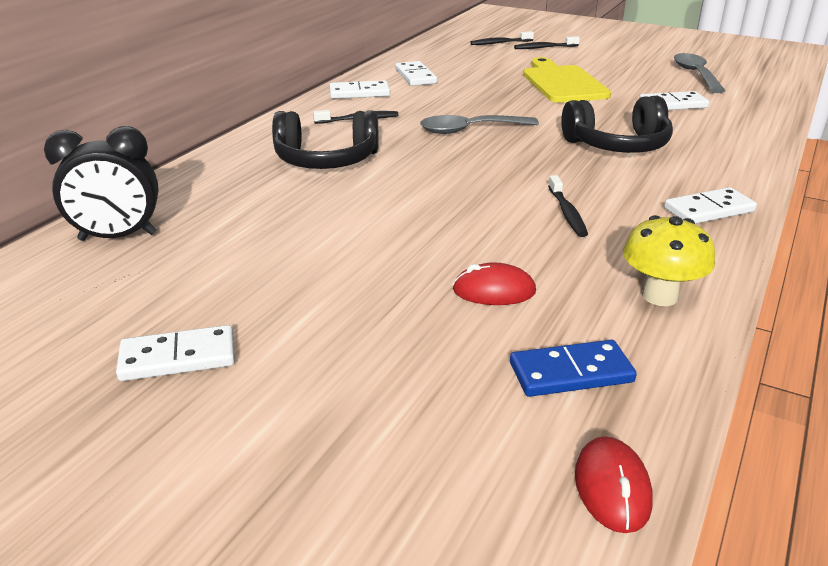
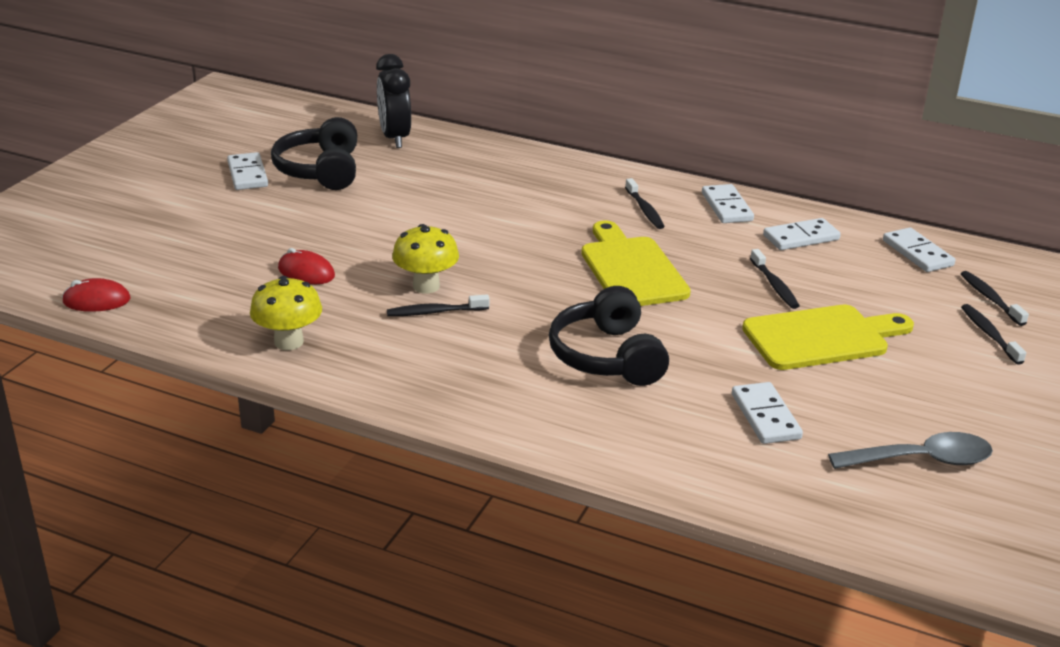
camera: 85 degrees right, 0 degrees up
(326, 160) = (538, 199): black headphones -> black headphones (320, 171)
(470, 130) = (631, 269): grey spoon -> yellow cutting board
(491, 89) = (774, 285): none -> black toothbrush
(494, 291) = (306, 272): red mouse -> red mouse turned 60 degrees counterclockwise
(515, 217) = (426, 286): none -> yellow mushroom
(571, 373) = (201, 296): blue domino -> none
(709, 210) = (442, 391): white domino -> white domino (917, 253)

